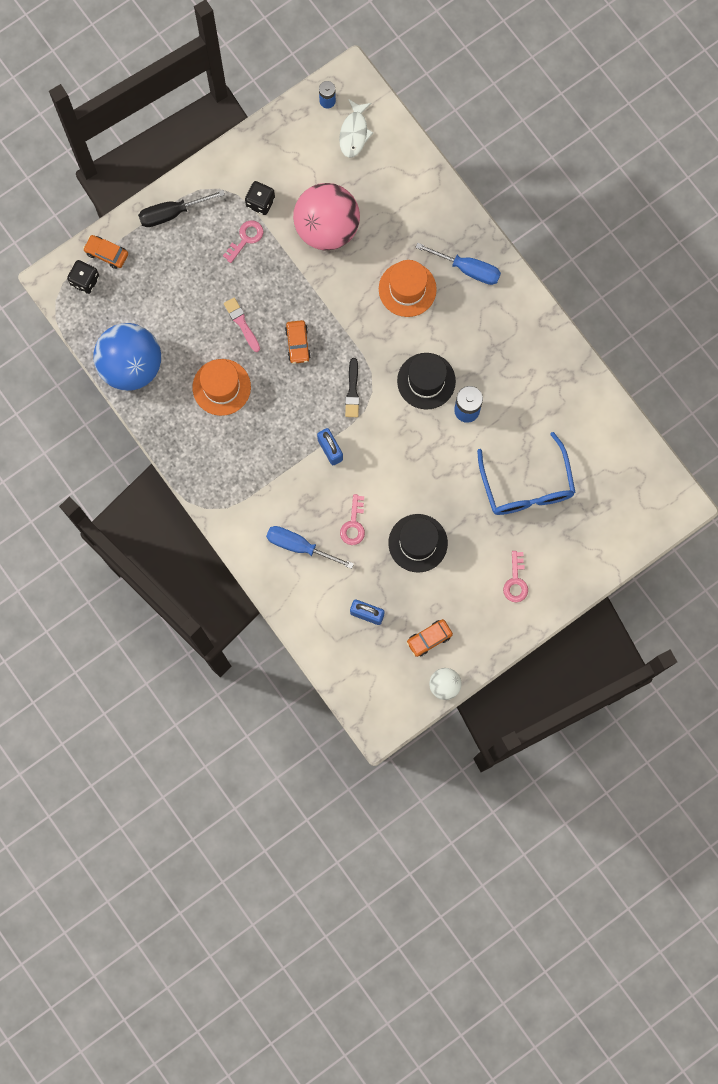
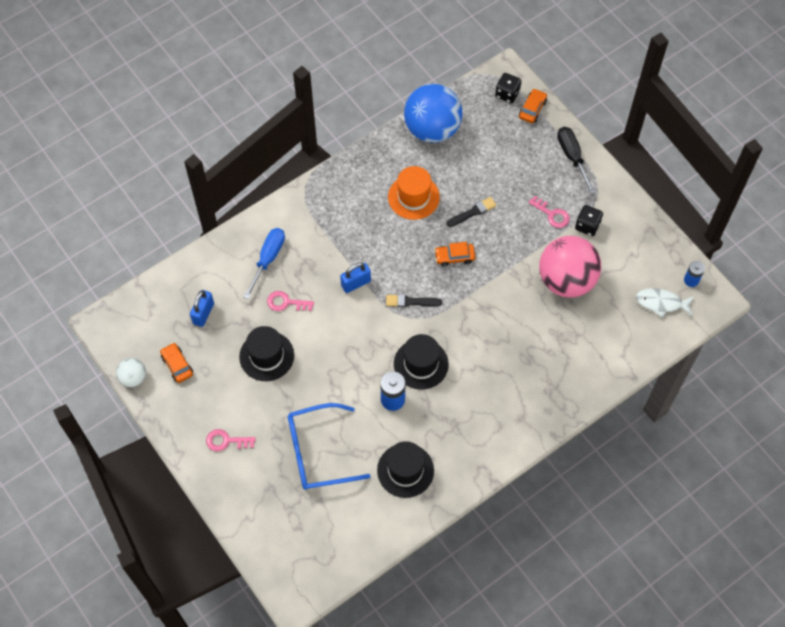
camera: 90 degrees right, 15 degrees down
(241, 323) = (473, 212): pink brush -> black brush
(407, 289) = (510, 348): orange hat -> none
(468, 269) = (532, 402): blue screwdriver -> none
(545, 397) = (405, 470): none -> black hat

